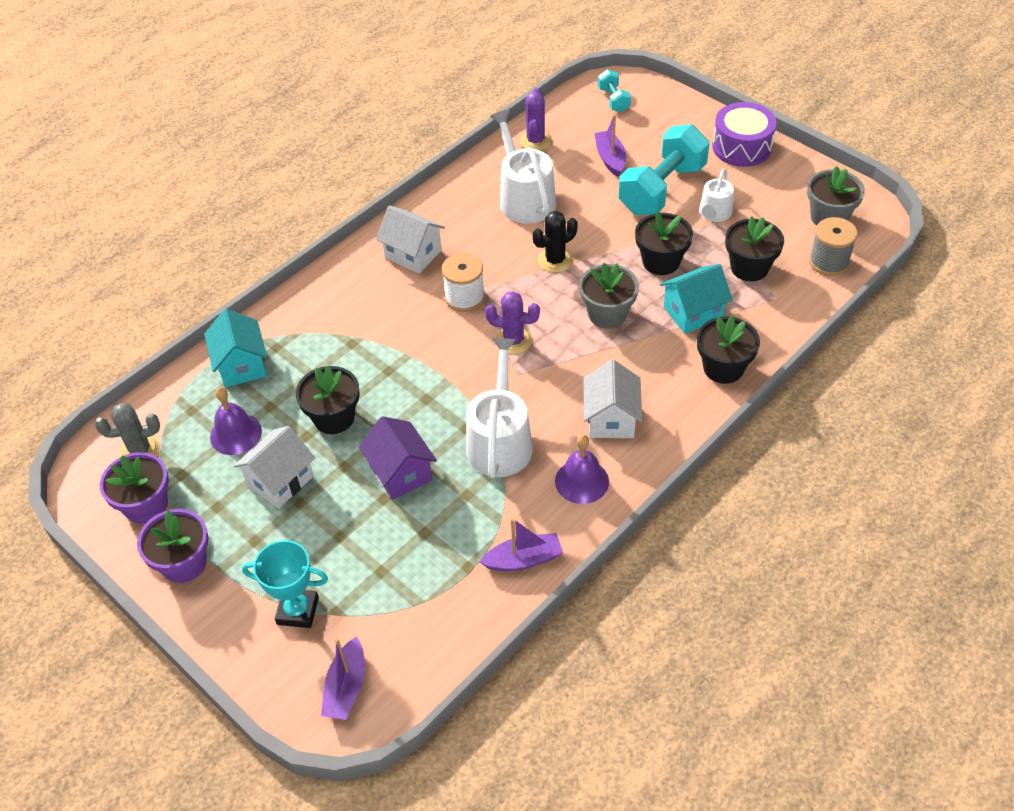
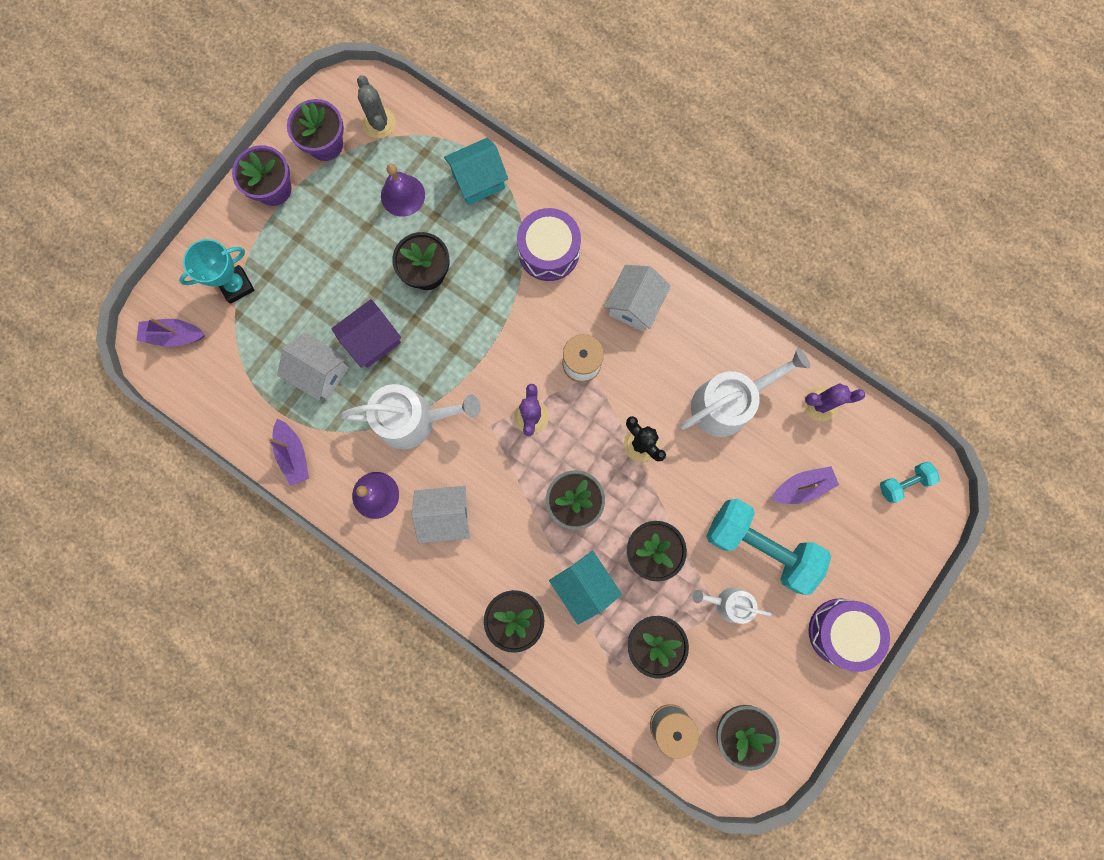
camera: 80 degrees right, 30 degrees up
(280, 481) = (357, 243): white house -> white house (320, 372)
(298, 611) = (236, 285): turquoise trophy -> turquoise trophy turned 60 degrees clockwise
(339, 313) = (549, 251): none -> purple drum

